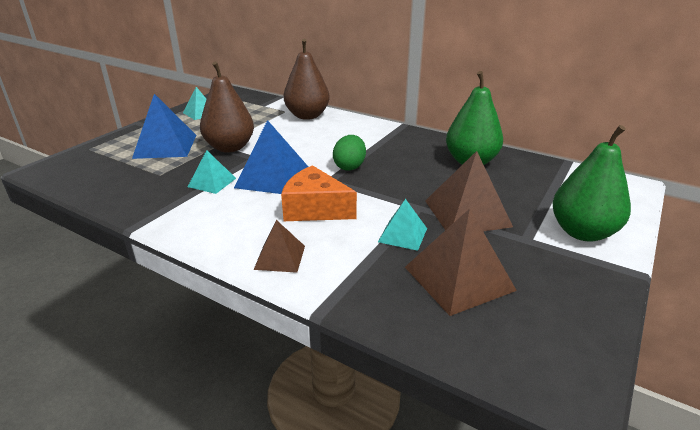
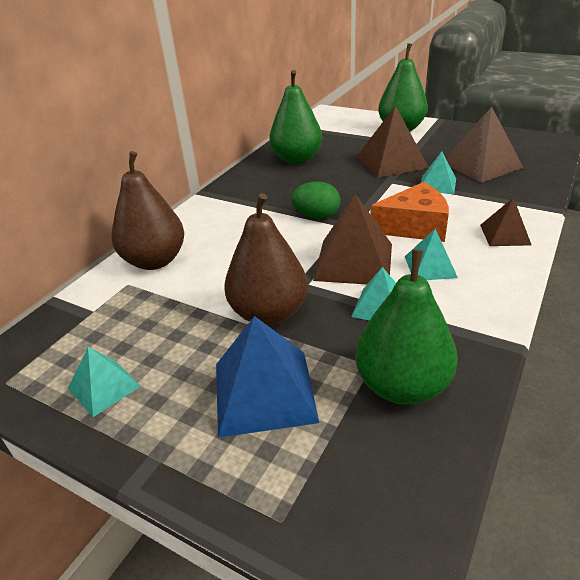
camera: 90 degrees left, 5 degrees up
(135, 182) = (402, 386): none -> green pear
(248, 208) = (430, 266): none -> turquoise pyramid
(272, 177) = (353, 261): blue pyramid -> brown pyramid
(315, 209) = (414, 227): orange cheese -> orange cheese turned 120 degrees counterclockwise

